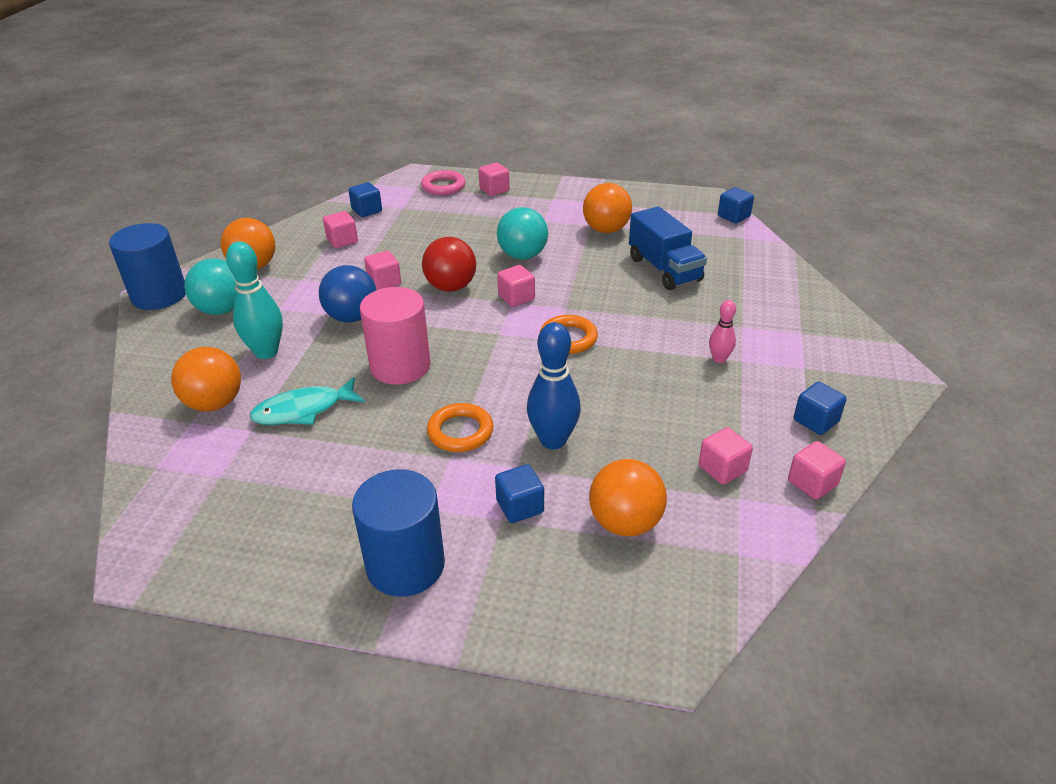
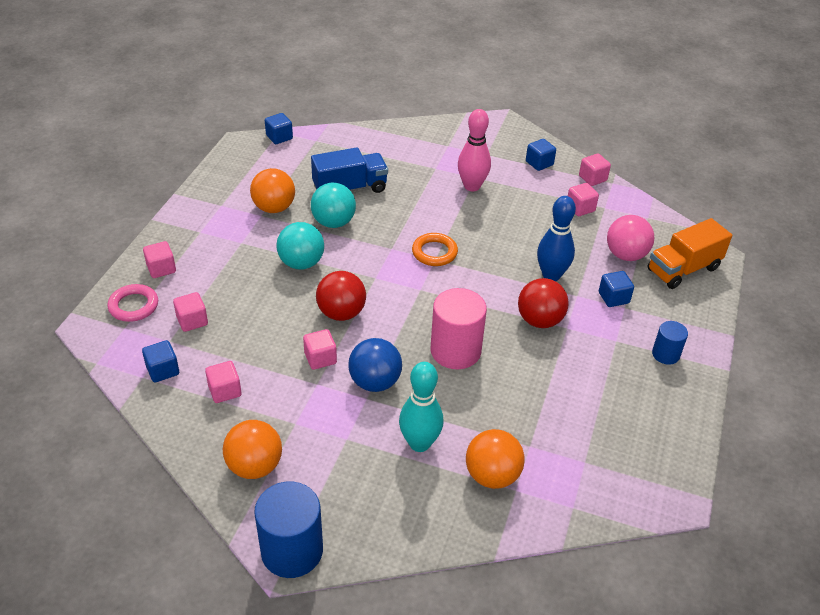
camera: 85 degrees left, 5 degrees up
(221, 310) = (337, 487): turquoise ball -> turquoise ball (333, 222)
(303, 410) = (507, 412): turquoise fish -> none
(405, 565) = (665, 354): blue cylinder -> blue cylinder, size x0.55
(460, 432) = (539, 320): orange ring -> red ball
(516, 297) = (370, 274): pink cube -> pink cube (192, 321)
(612, 599) = (683, 269): none -> orange truck
(625, 523) = (626, 255): orange ball -> pink ball
(719, 359) = (472, 186): pink bowling pin -> pink bowling pin, size x1.82

